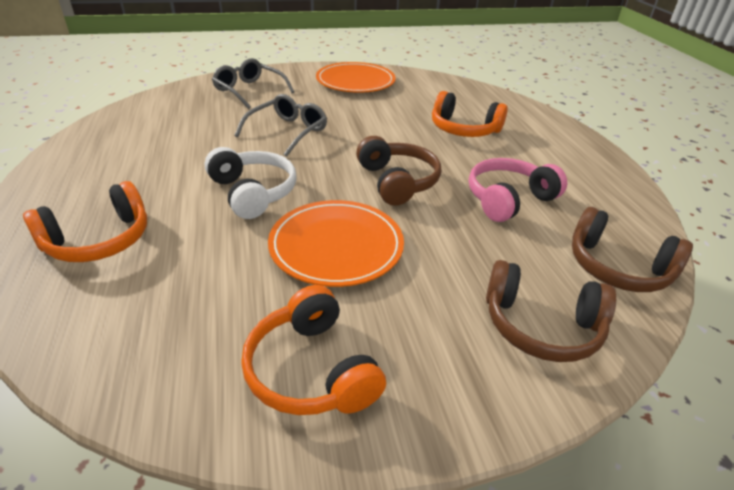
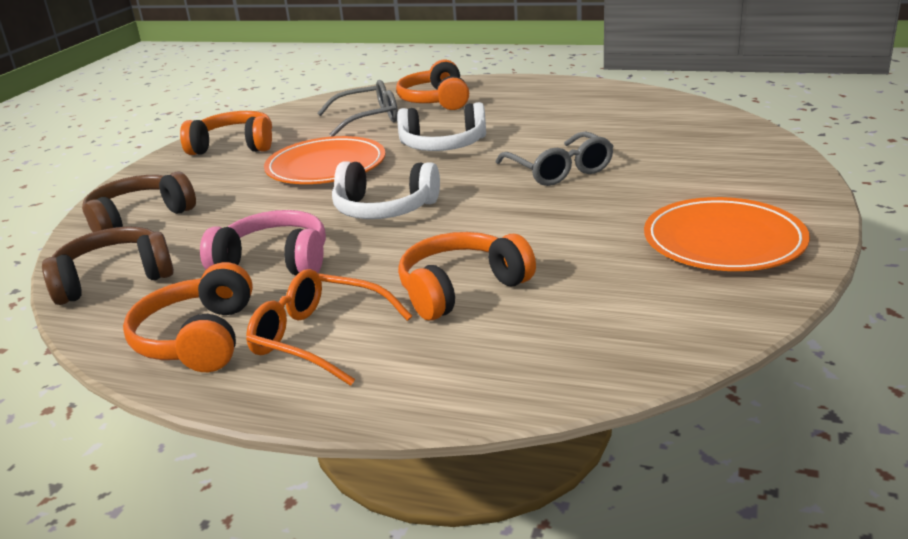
camera: 125 degrees right, 10 degrees down
(249, 91) = (715, 161): grey glasses -> grey glasses (368, 119)
(397, 181) = (384, 209): brown headphones -> white headphones
(508, 199) = (274, 261): pink headphones -> pink headphones turned 75 degrees counterclockwise
(549, 153) = (318, 338): none -> orange glasses
(602, 189) = (198, 339): none -> orange headphones

